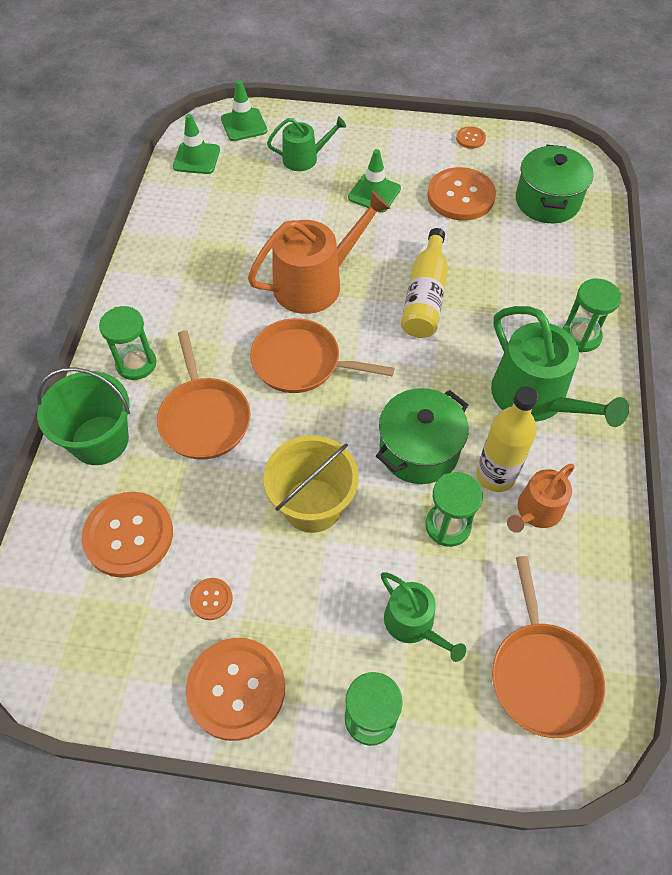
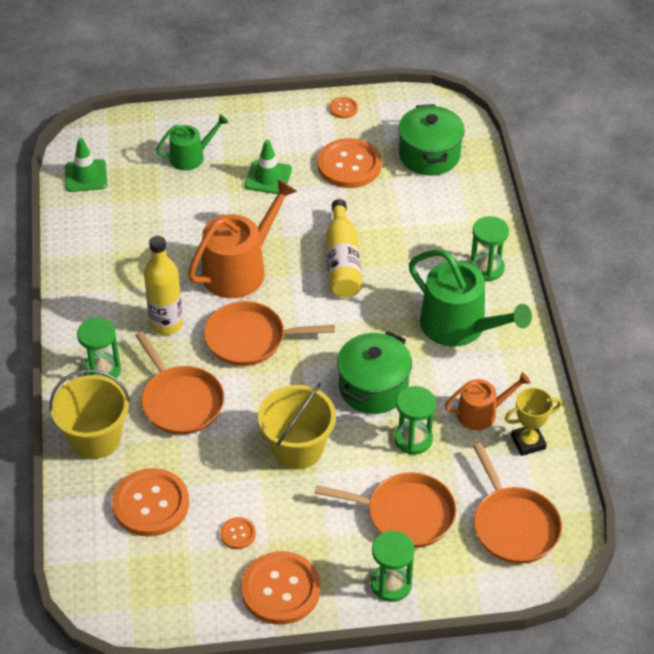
camera: 15 degrees left, 10 degrees down
(100, 440) = (95, 438): green bucket -> yellow bucket
(244, 125) = (120, 135): green traffic cone -> none
(413, 624) = (406, 514): green watering can -> orange pan
(495, 475) = (442, 393): yellow bottle -> yellow bottle (166, 324)
(536, 511) = (481, 413): orange watering can -> orange watering can turned 135 degrees counterclockwise
(584, 563) = (528, 442): none -> yellow trophy

